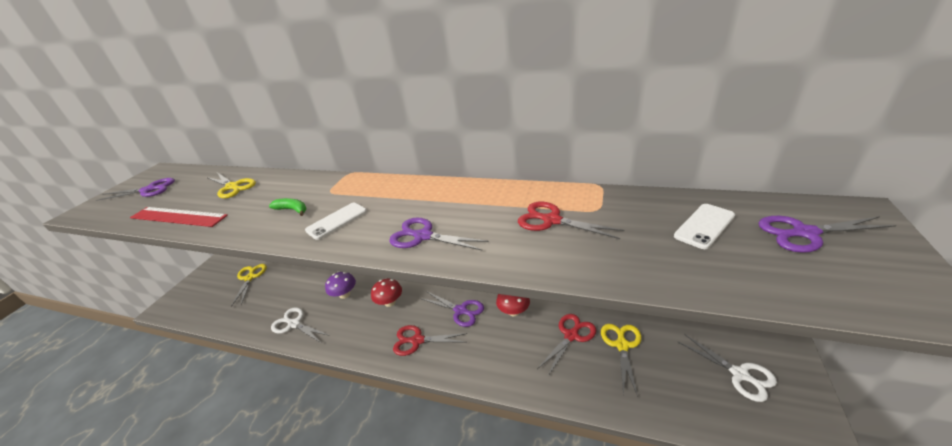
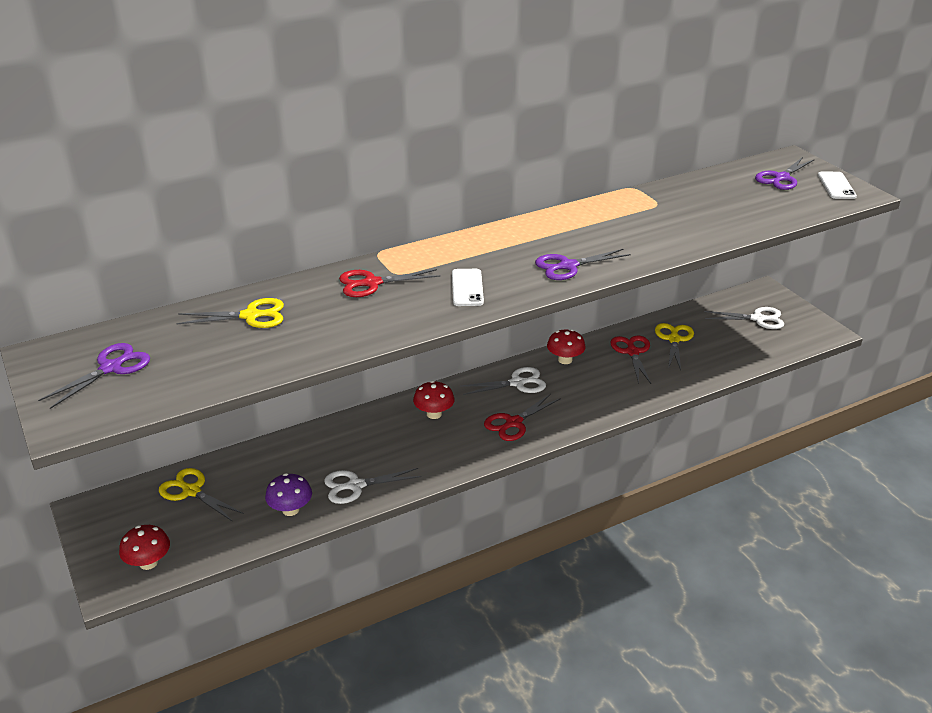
camera: 50 degrees left, 0 degrees up
(178, 216) = (259, 360): red ruler -> none
(185, 306) = (148, 563): none -> red mushroom
(292, 210) = (395, 300): green banana -> none
(344, 294) = (367, 435): purple mushroom -> purple mushroom (290, 510)
(460, 310) = (517, 383): purple scissors -> white scissors
(552, 220) = (640, 221): red scissors -> red scissors (372, 283)
(622, 345) = (674, 339): yellow scissors -> yellow scissors turned 45 degrees clockwise
(704, 226) = (731, 192): white phone -> white phone (836, 186)

